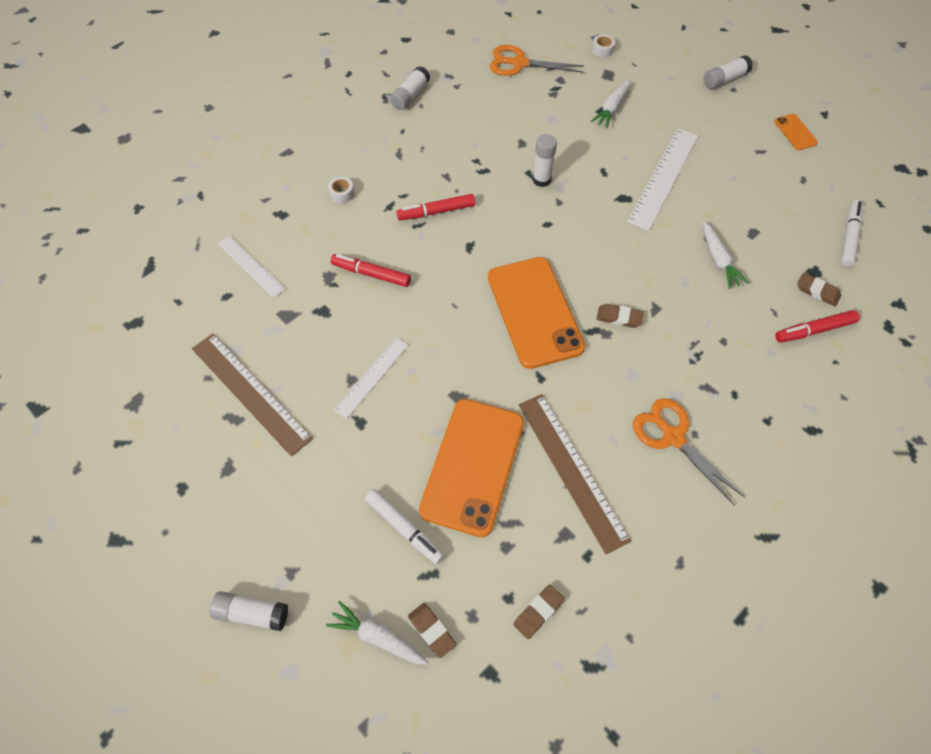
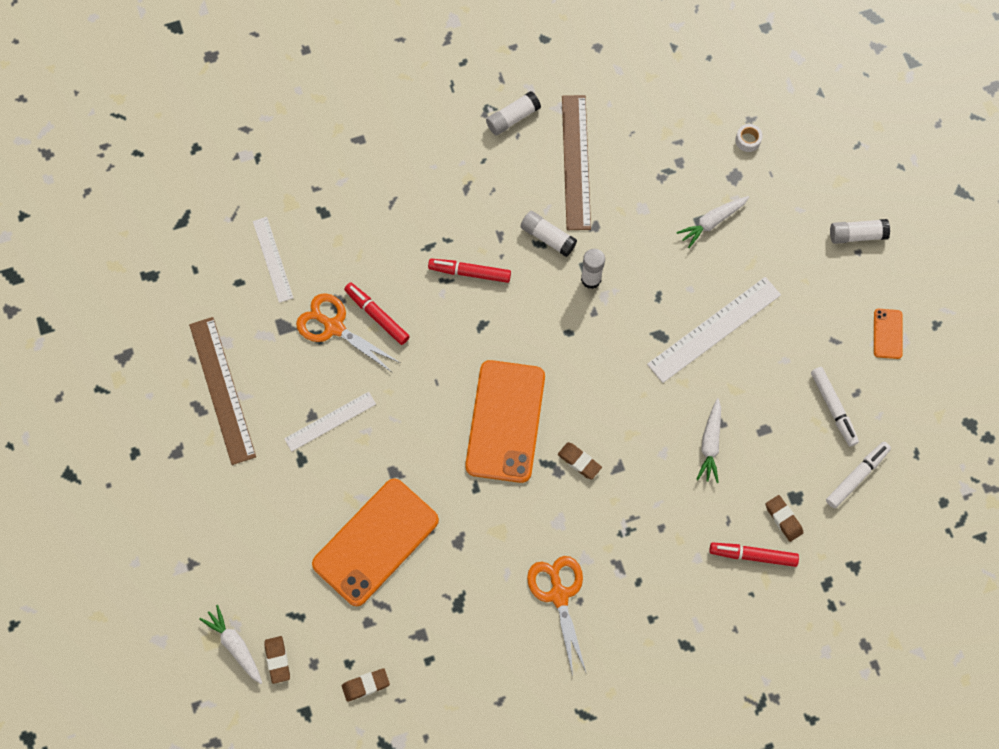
camera: 25 degrees right, 10 degrees up
(252, 613) = (149, 582): white glue stick -> white glue stick (548, 237)
(342, 193) = (390, 212): white tape -> none
(404, 528) = (295, 569): white marker -> white marker (833, 408)
(519, 63) = (648, 122): orange scissors -> orange scissors (334, 327)
(571, 470) = (455, 584): brown ruler -> brown ruler (575, 162)

